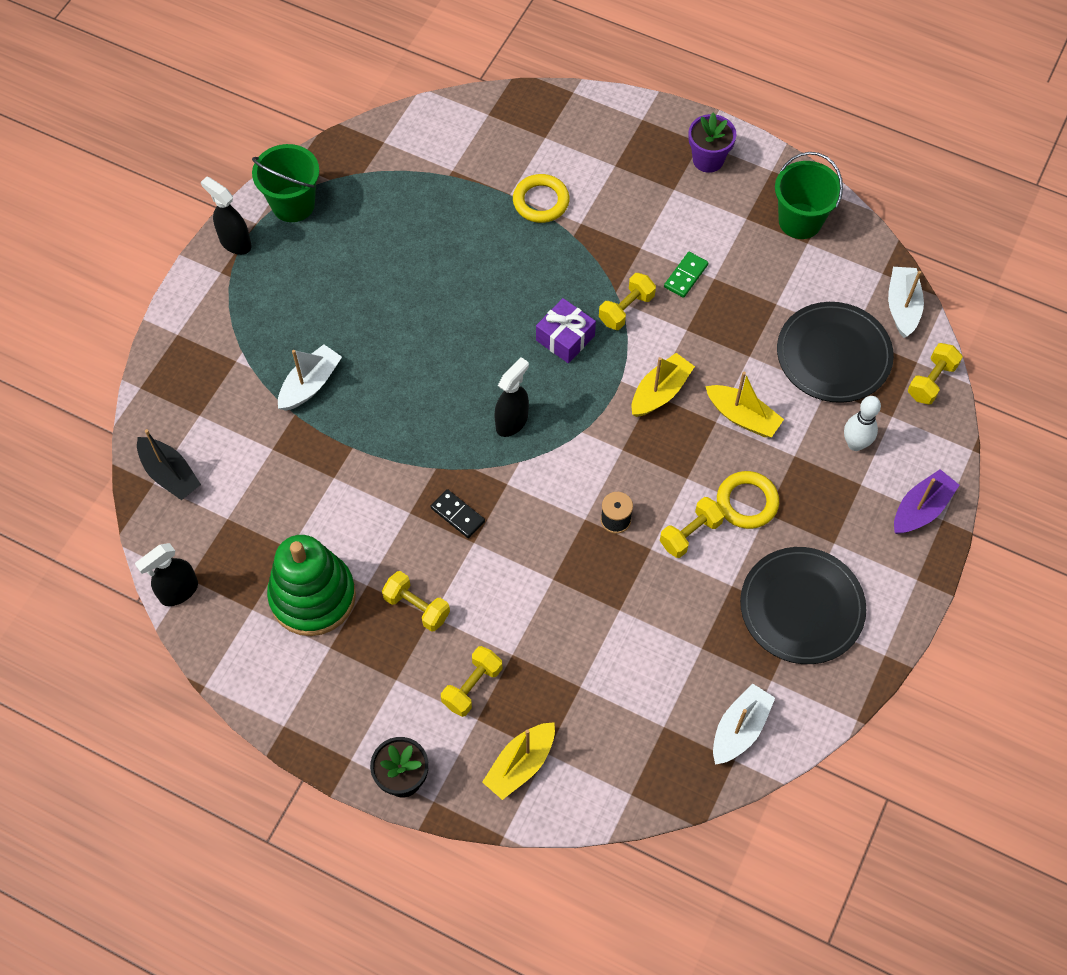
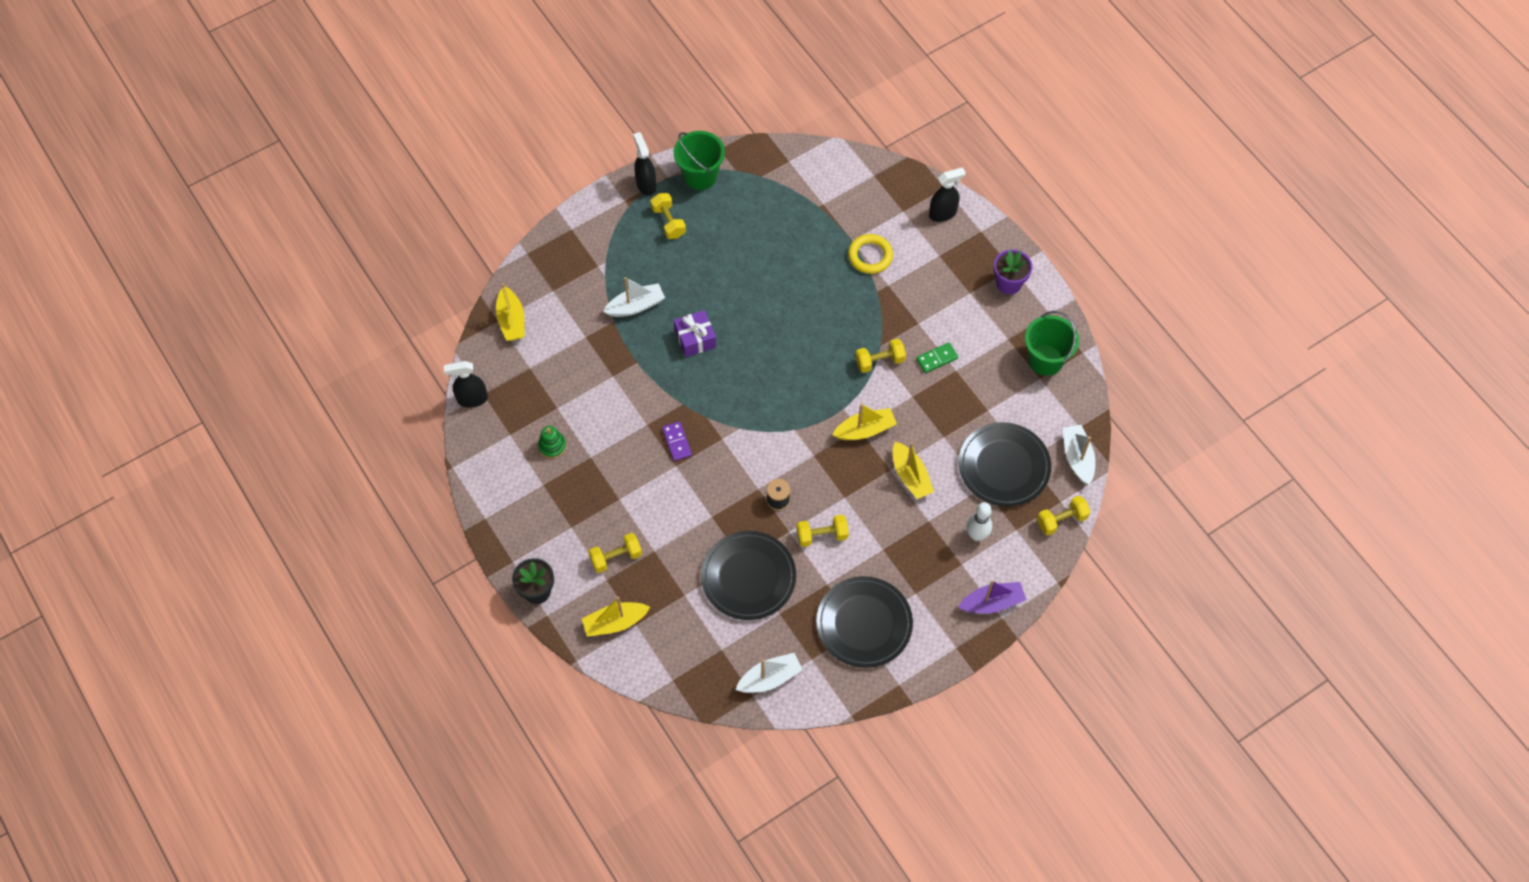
camera: 30 degrees right, 0 degrees up
(170, 474) = (511, 320): black boat -> yellow boat
(312, 596) = (552, 446): green stacking toy -> green stacking toy, size x0.43
(417, 607) = (613, 488): yellow dumbbell -> yellow dumbbell (668, 222)
(457, 515) = (676, 442): black domino -> purple domino
(512, 421) = (752, 399): black spray bottle -> black spray bottle (943, 213)
(565, 338) = (824, 360): purple gift -> purple gift (695, 339)
(639, 625) = (748, 577): none -> black plate
(747, 502) = (874, 535): yellow ring -> none
(902, 307) = (1077, 458): white boat -> white boat turned 45 degrees counterclockwise

